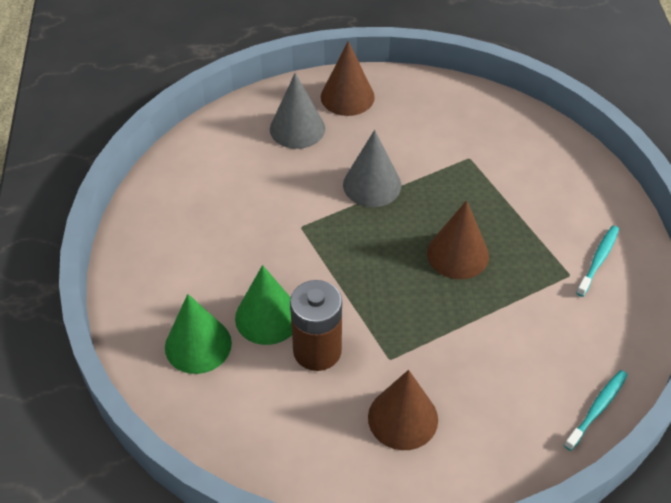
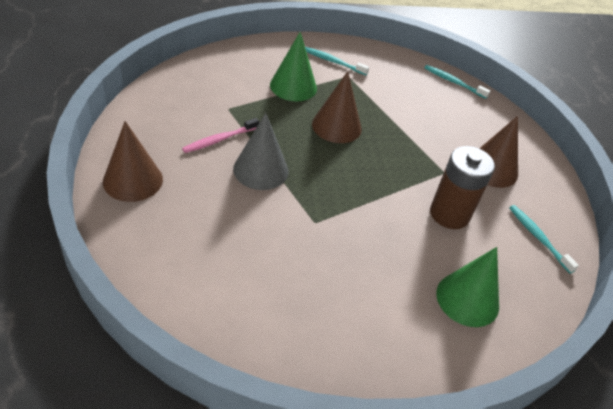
camera: 100 degrees left, 5 degrees down
(267, 317) = (424, 247): green cone -> green cone (293, 86)
(282, 442) = (538, 237): none -> turquoise toothbrush
(297, 128) = (177, 222): grey cone -> none
(414, 152) = (219, 140): none -> pink toothbrush

